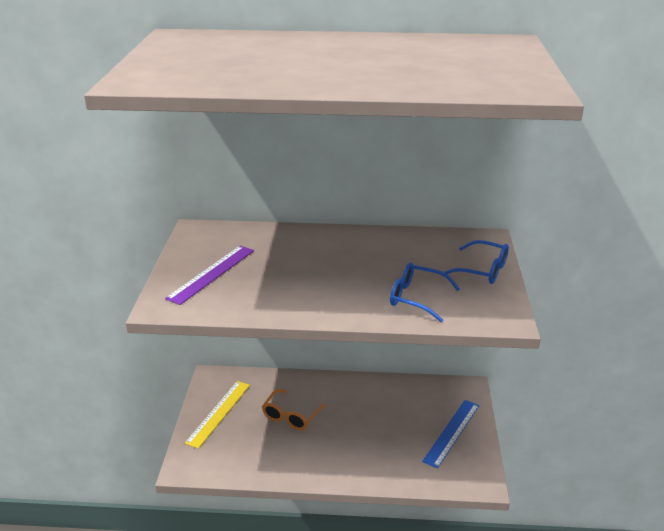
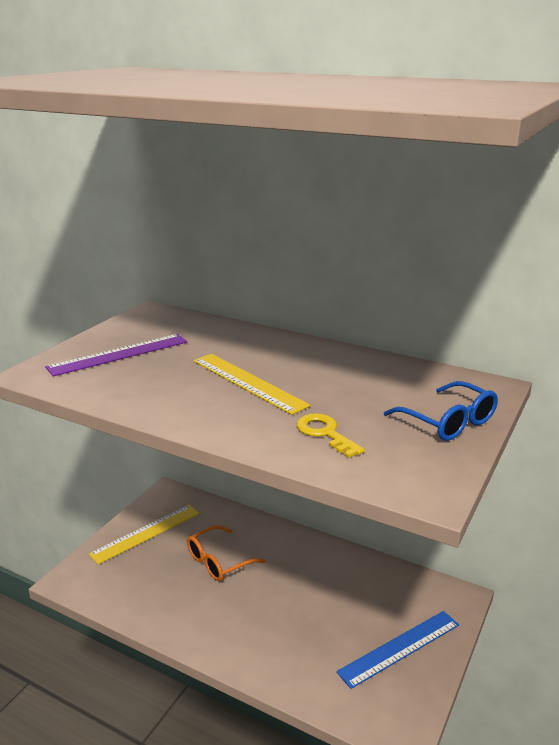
camera: 25 degrees right, 5 degrees down
(331, 273) = (248, 382): none -> yellow ruler
(416, 298) = (325, 433): blue glasses -> yellow key

